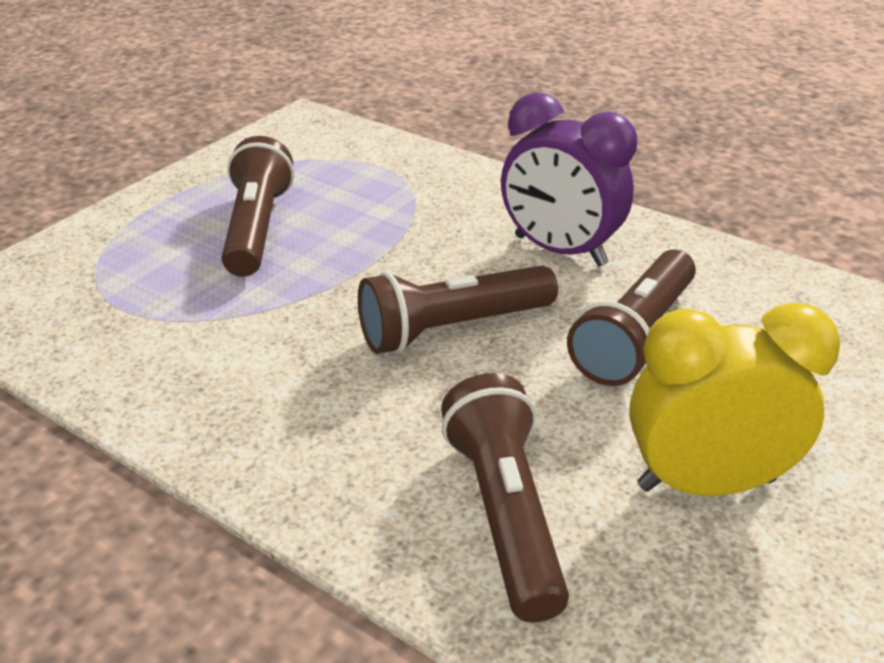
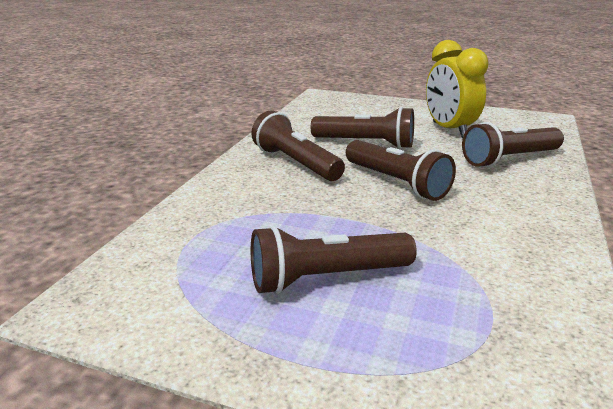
camera: 105 degrees left, 10 degrees down
(560, 251) = (296, 163): purple clock -> brown flashlight

